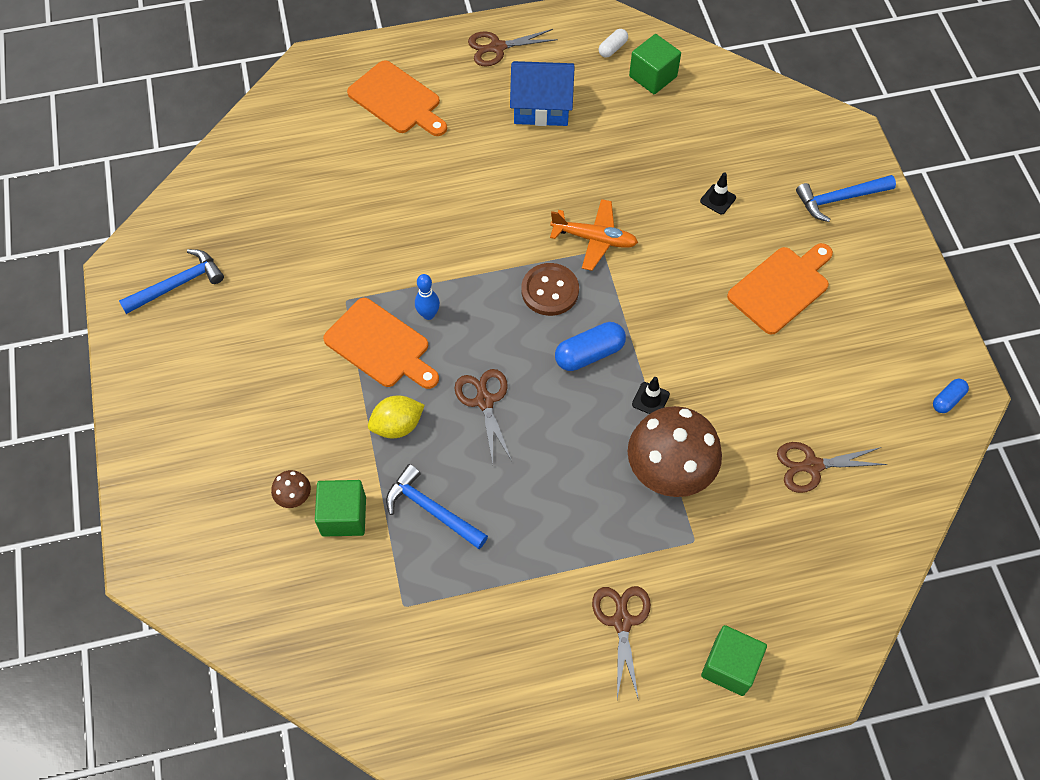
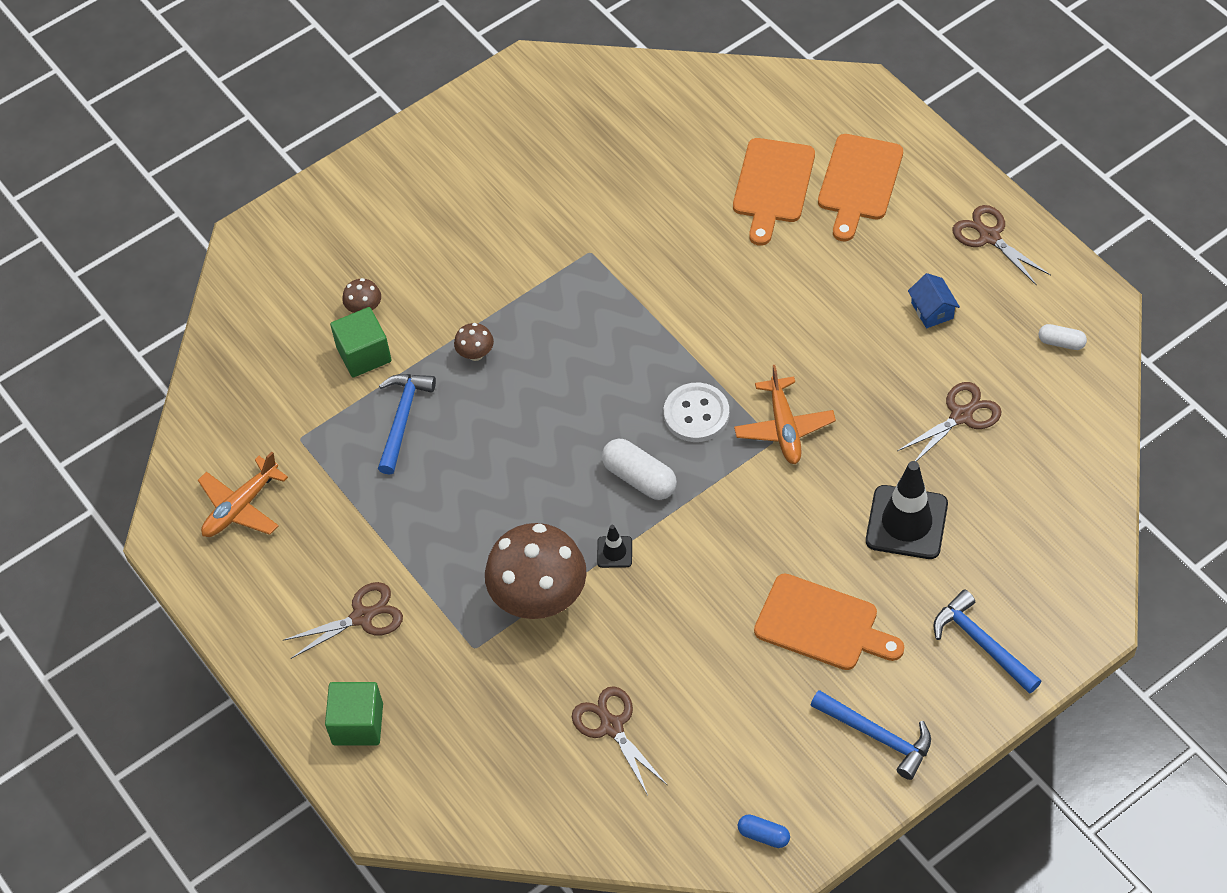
camera: 70 degrees right, 5 degrees down
(178, 284) = (535, 117): blue hammer -> blue hammer (877, 736)
(380, 345) = (554, 302): orange cutting board -> orange cutting board (772, 185)
(397, 425) = (475, 354): yellow lemon -> brown mushroom
(428, 314) = (611, 324): blue bowling pin -> none
(451, 687) = (241, 507): none -> orange plane
(484, 401) = (538, 412): brown scissors -> brown scissors (961, 416)
(541, 107) = (932, 310): blue house -> blue house, size x0.53
(550, 291) = (696, 414): brown button -> white button
(589, 354) = (639, 478): blue capsule -> white capsule
(653, 76) = (1045, 396): green cube -> none
(718, 199) = (906, 522): black traffic cone -> black traffic cone, size x2.14

